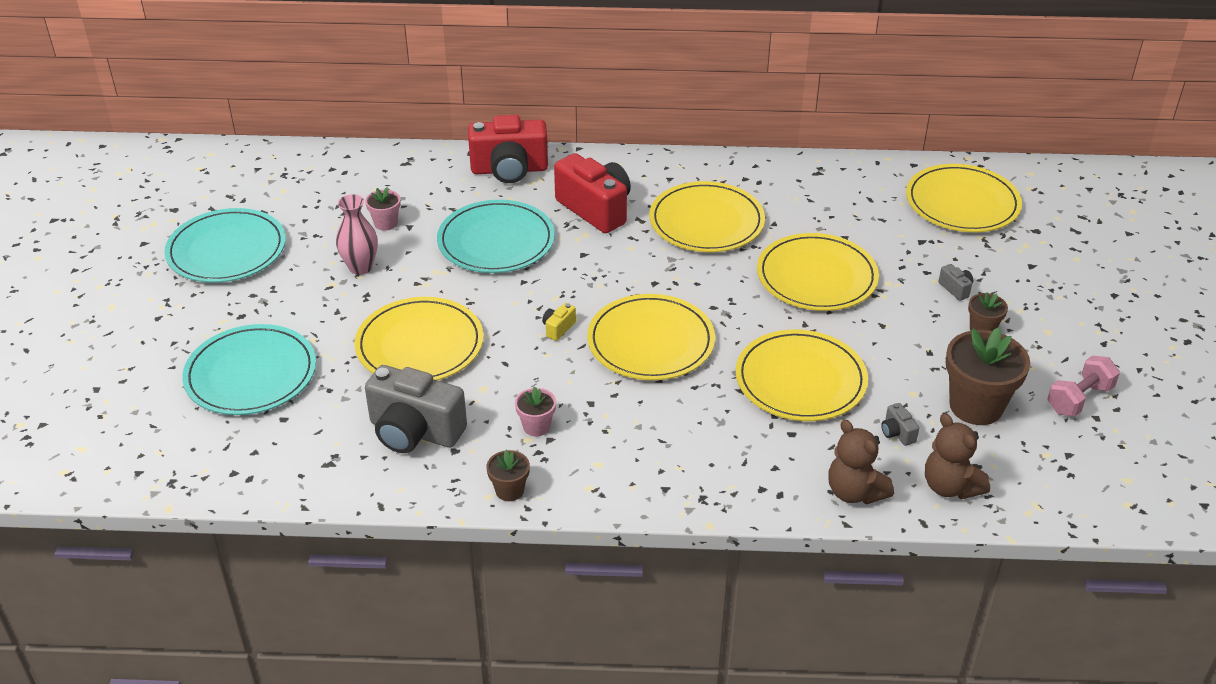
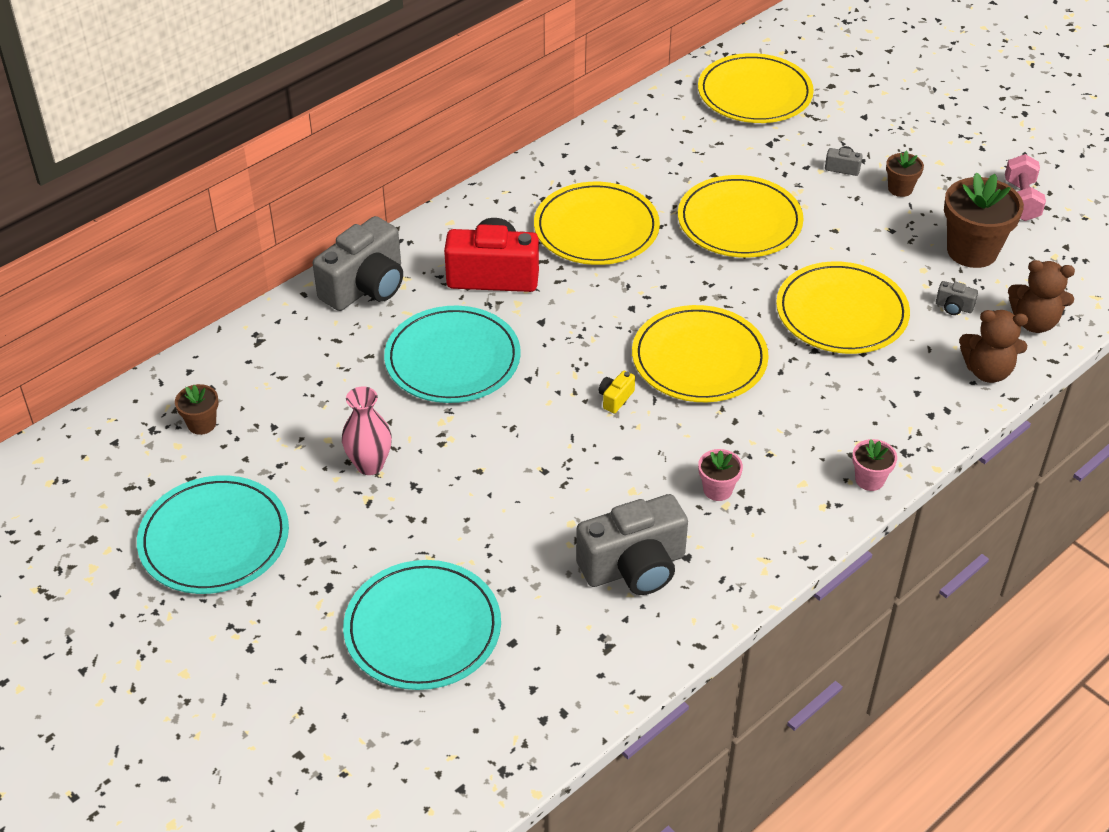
camera: 45 degrees left, 5 degrees up
(385, 223) = (329, 409): pink flower pot -> pink flower pot (869, 480)
(420, 345) = (527, 494): yellow plate -> none
(509, 170) = (366, 287): red camera -> grey camera
(509, 490) = (773, 554): brown flower pot -> brown flower pot (202, 424)
(558, 328) = (615, 398): yellow camera -> yellow camera turned 45 degrees clockwise

